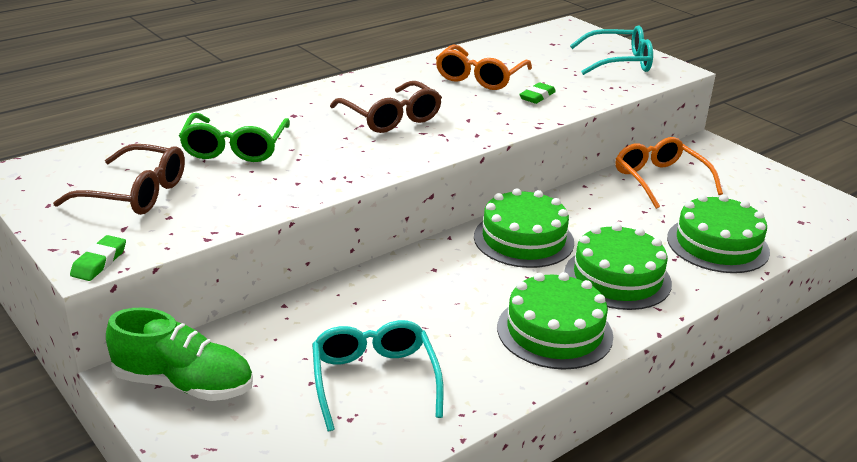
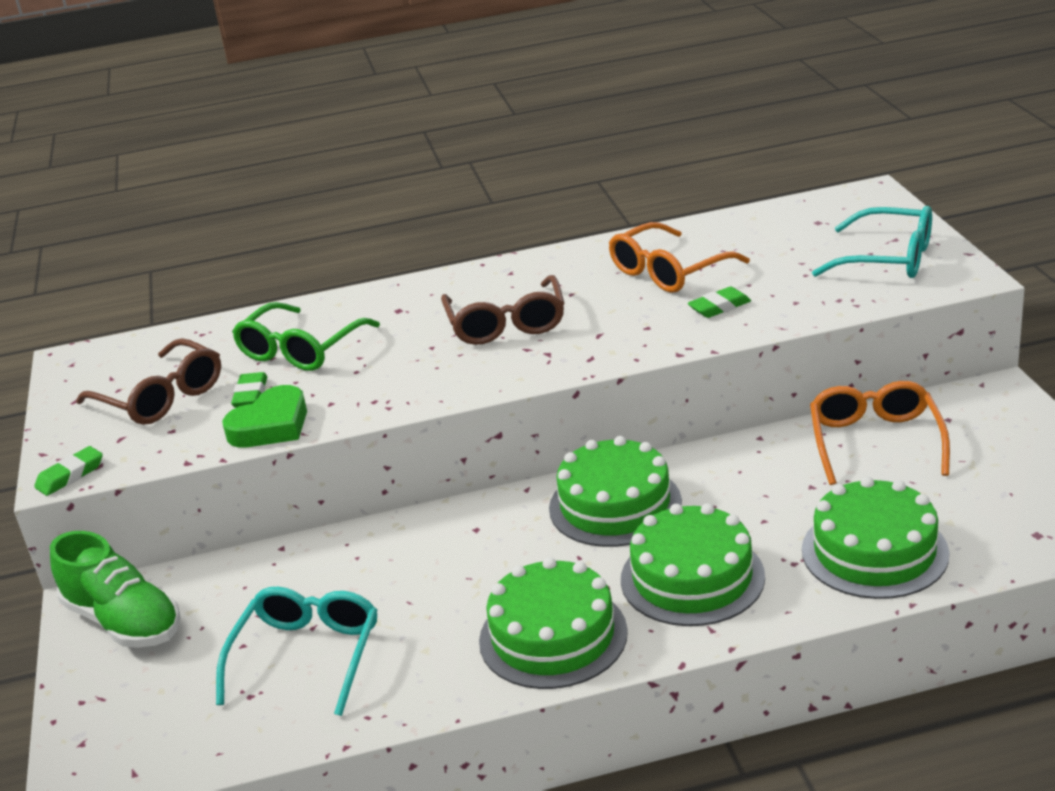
camera: 30 degrees right, 0 degrees up
(219, 183) = (250, 394): none -> green eraser
(260, 204) = (271, 426): none -> green heart

